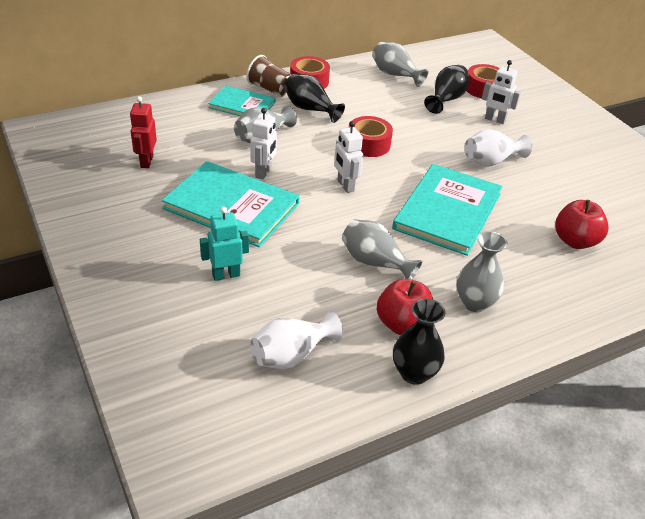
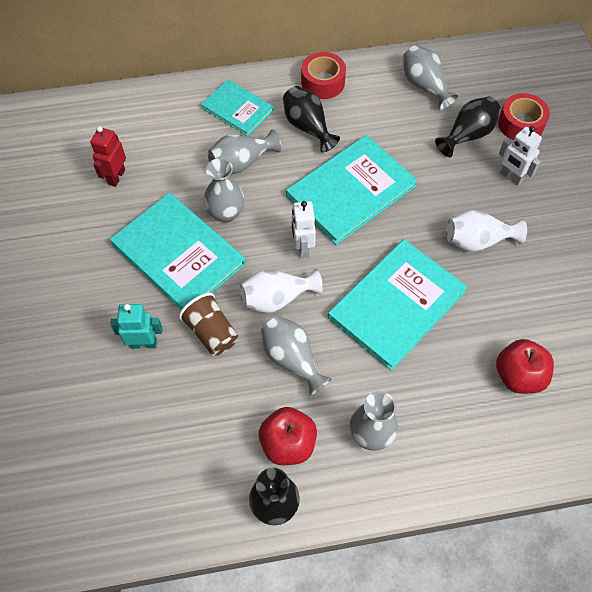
camera: 20 degrees right, 20 degrees up
(263, 172) = (226, 213): white robot -> grey vase
(270, 89) = (276, 89): brown cup -> brown cup (211, 332)
(292, 355) = (170, 455): white vase -> white vase (277, 298)
(368, 144) = (351, 191): red tape -> turquoise book

